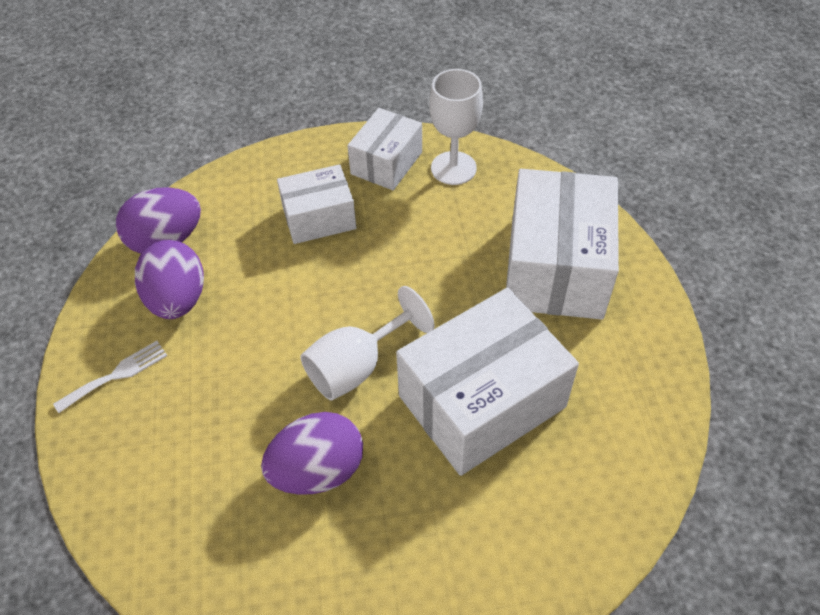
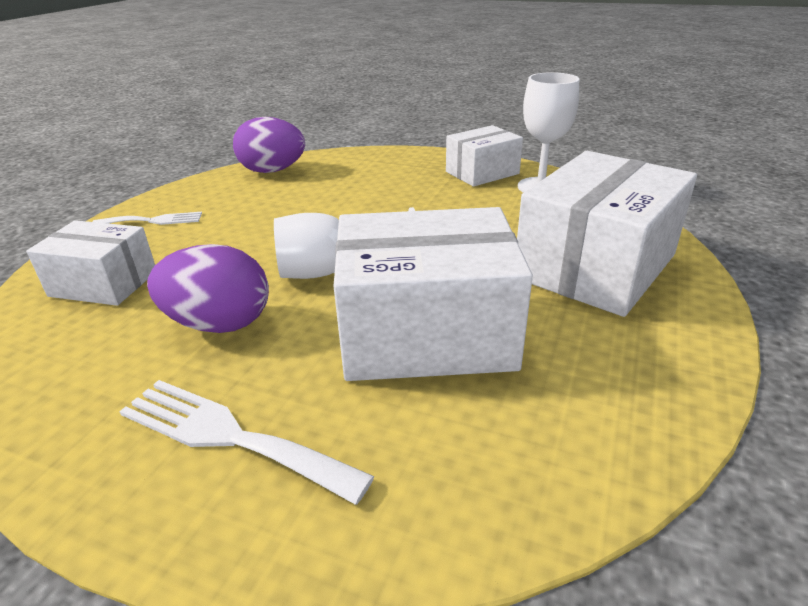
camera: 30 degrees right, 20 degrees down
(178, 299) = (243, 198): purple egg -> none
(319, 218) = (395, 186): white box -> white box (103, 283)
(423, 561) = (230, 436): none -> white fork

